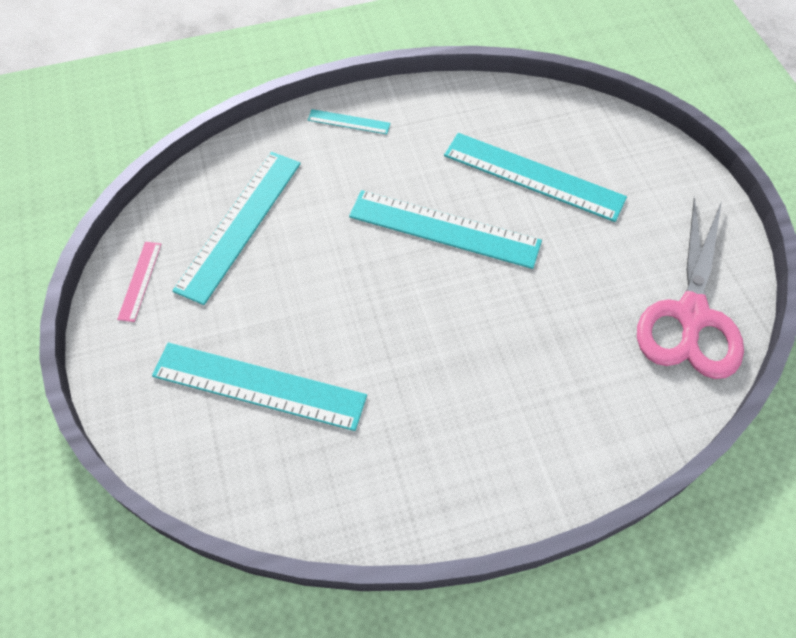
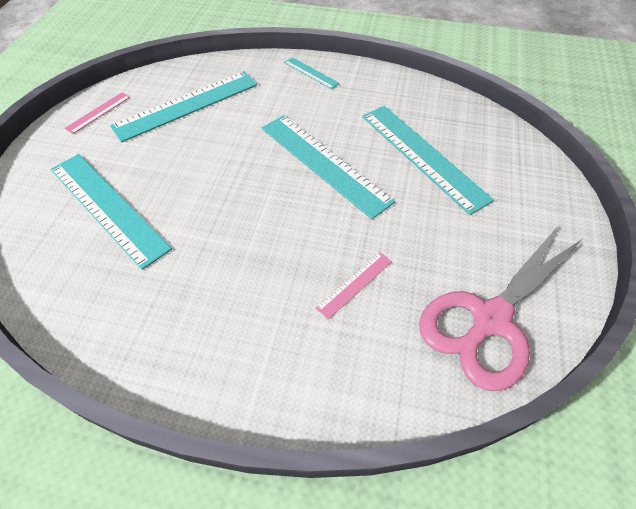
camera: 30 degrees right, 5 degrees down
(562, 341) = (354, 284): none -> pink ruler

